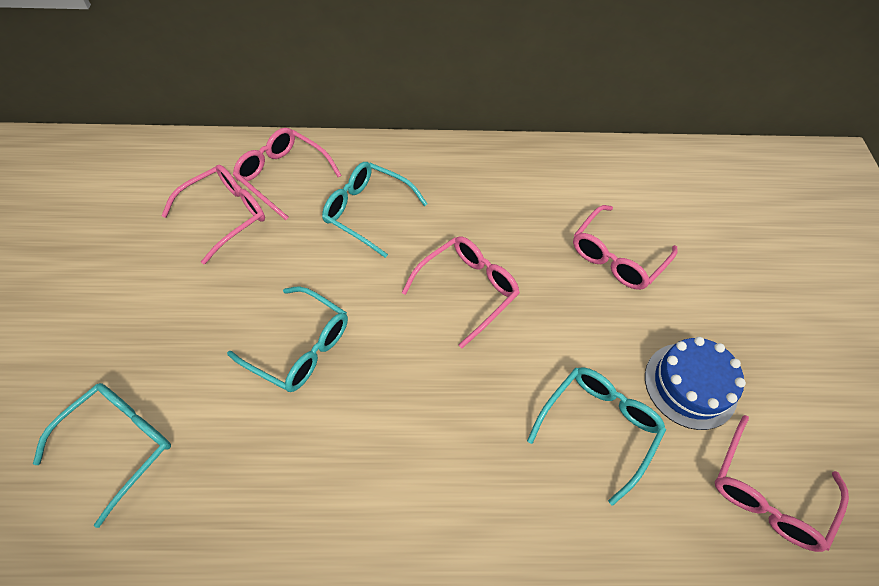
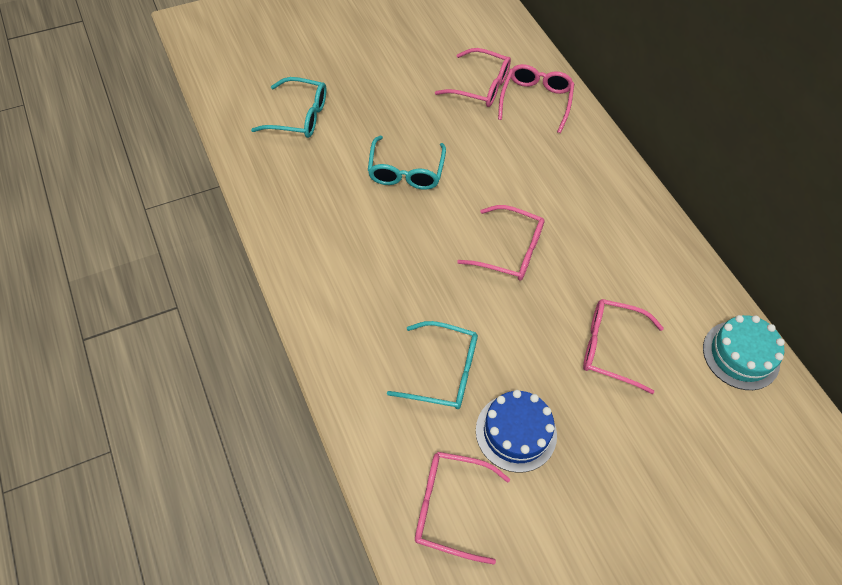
camera: 65 degrees right, 0 degrees up
(367, 211) = (538, 163): turquoise glasses -> none
(653, 167) = (741, 355): none -> turquoise cake

